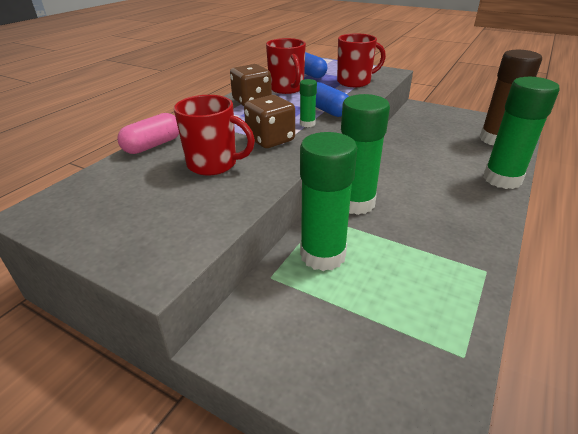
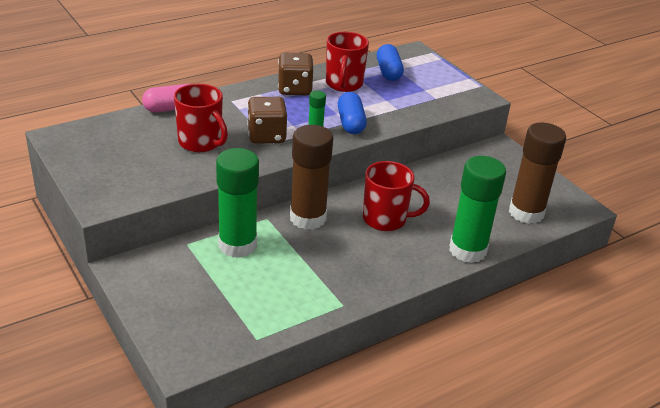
camera: 25 degrees right, 0 degrees up
(355, 82) = (422, 98): red mug -> red mug (386, 219)
(355, 203) = (308, 218): green glue stick -> brown glue stick

